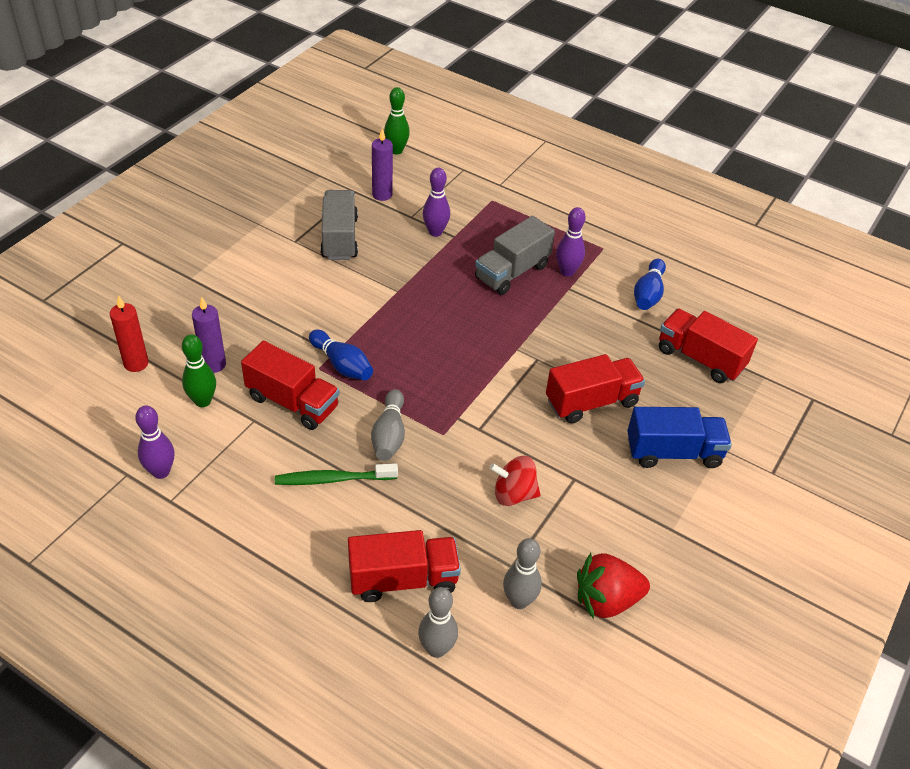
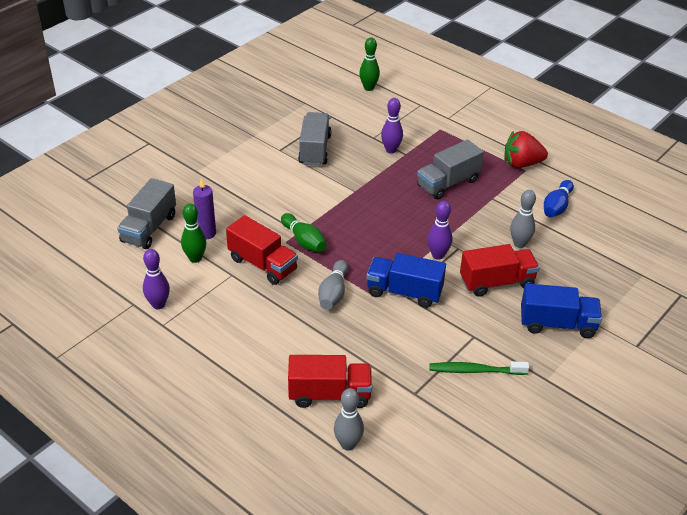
camera: 10 degrees right, 5 degrees down
(136, 363) = (149, 228): red candle -> grey truck
(333, 479) = (286, 321): green toothbrush -> green toothbrush (475, 371)
(342, 365) = (304, 241): blue bowling pin -> green bowling pin
(382, 195) = (352, 120): purple candle -> none
(479, 425) = (404, 292): none -> blue truck
(513, 494) = (424, 343): red spinning top -> none
(519, 601) = (416, 418): grey bowling pin -> grey bowling pin (519, 244)
(567, 272) = (492, 186): purple bowling pin -> purple bowling pin (438, 255)
(606, 600) = (485, 424): red strawberry -> red strawberry (521, 164)
(700, 358) = (591, 257): red truck -> none

